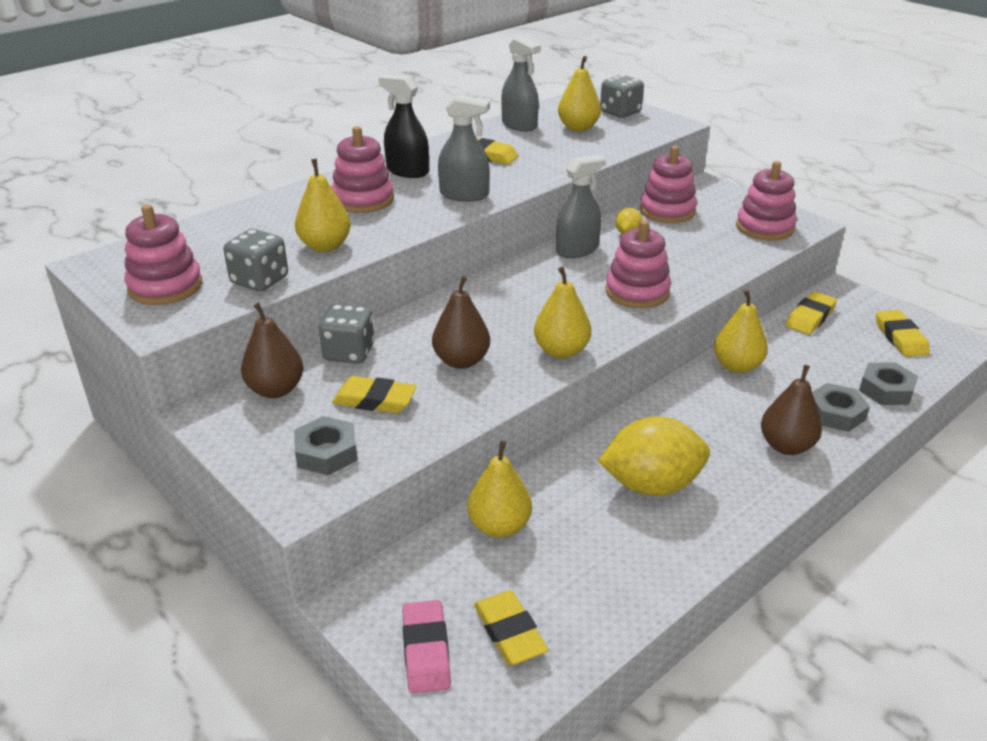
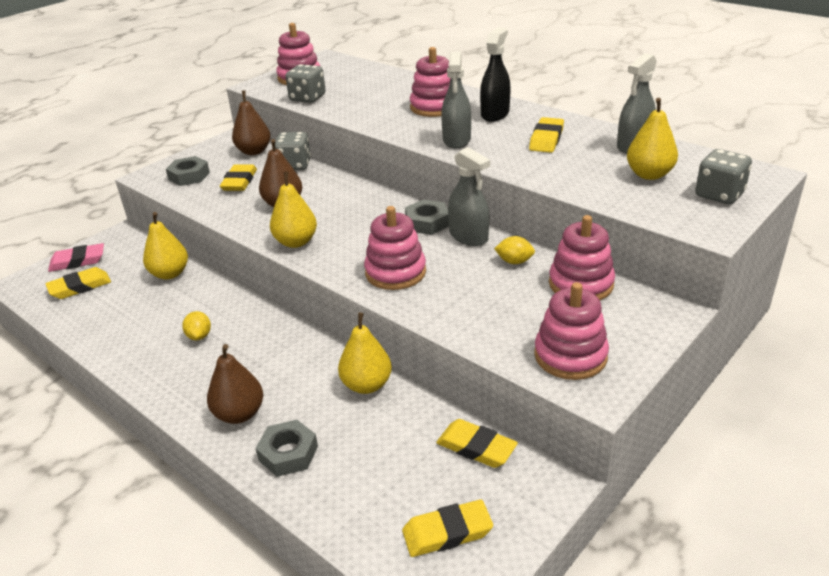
camera: 85 degrees right, 0 degrees up
(325, 246) = (356, 107): yellow pear -> none
(651, 485) = (199, 336): yellow lemon -> yellow lemon, size x0.45
(886, 390) = (331, 502): grey nut -> grey nut (427, 222)

